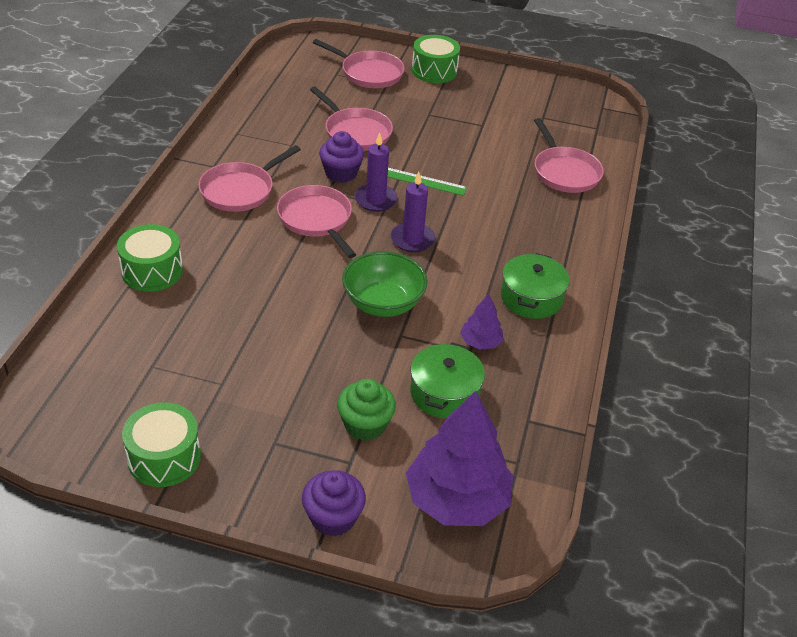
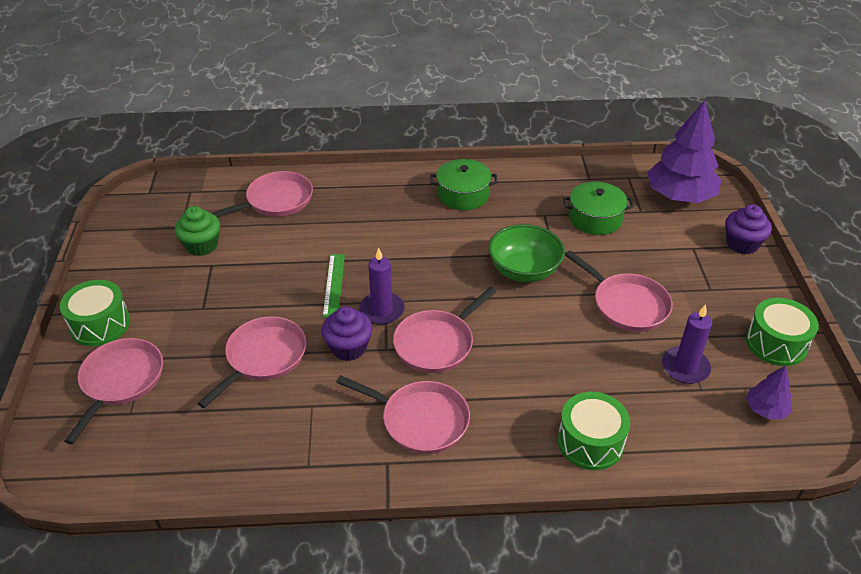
camera: 105 degrees left, 0 degrees up
(292, 360) = (626, 304): none -> pink pan
(365, 425) = (656, 249): green cupcake -> green cupcake (202, 245)
(412, 239) = (429, 272): purple candle -> purple candle (685, 367)
(480, 342) = (530, 211): purple tree -> purple tree (765, 409)

